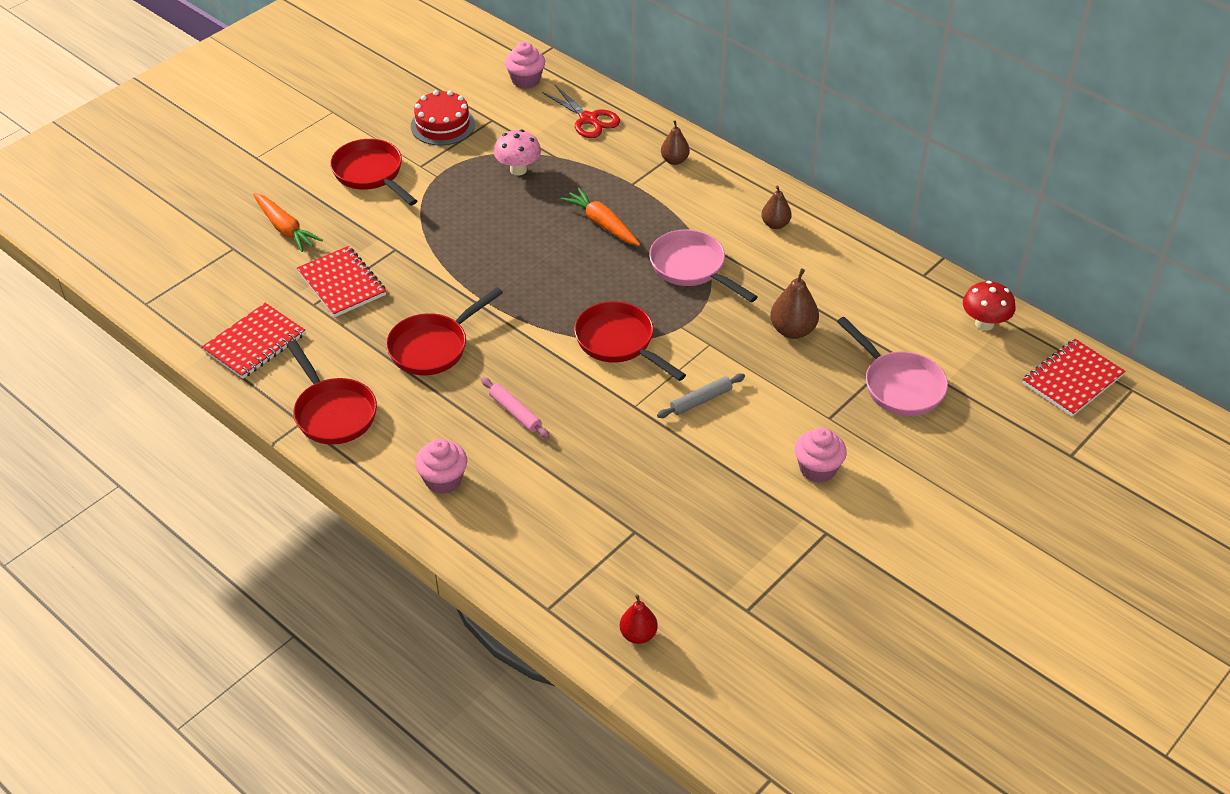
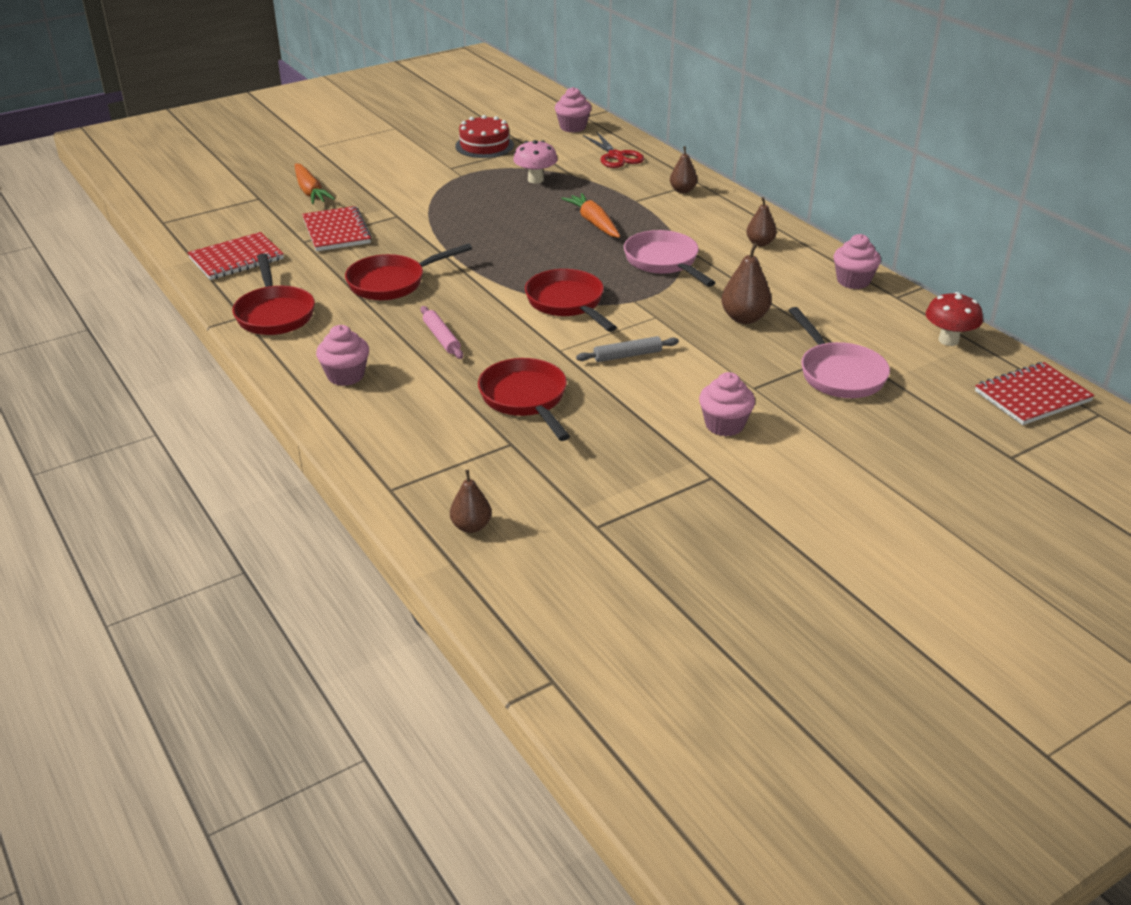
camera: 15 degrees right, 10 degrees down
(371, 174) = (404, 167): red pan -> red pan (525, 399)
(638, 635) = (471, 526): red pear -> brown pear
(878, 261) = (853, 281): none -> pink cupcake

